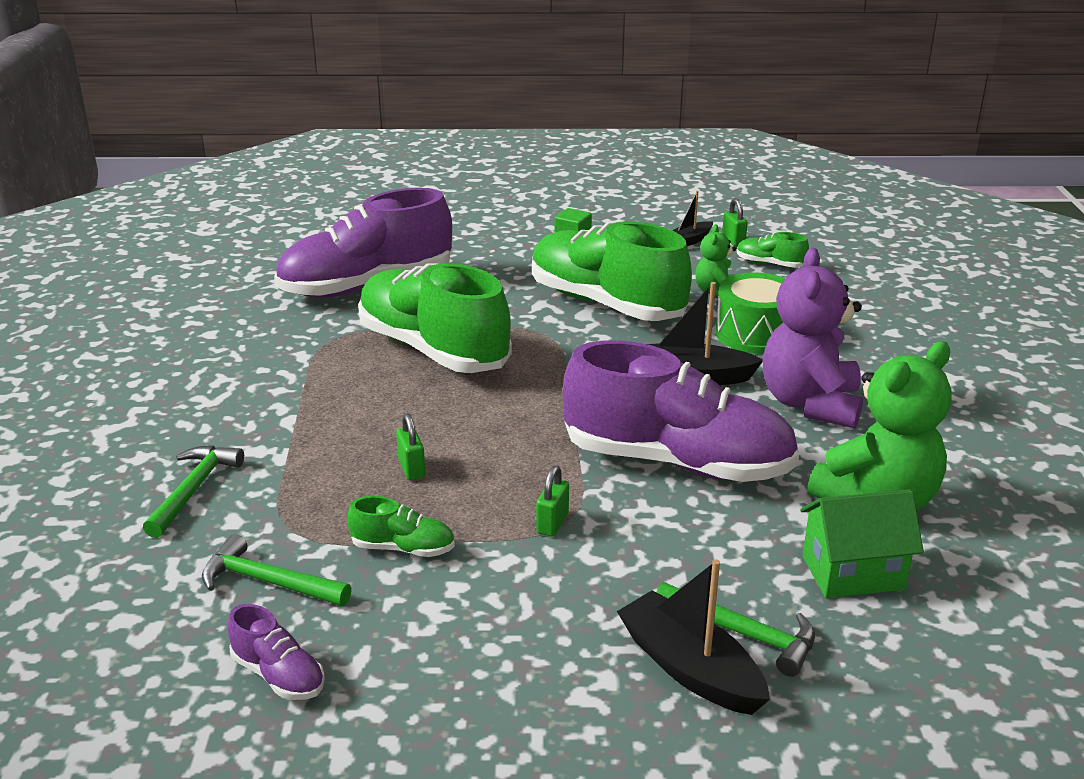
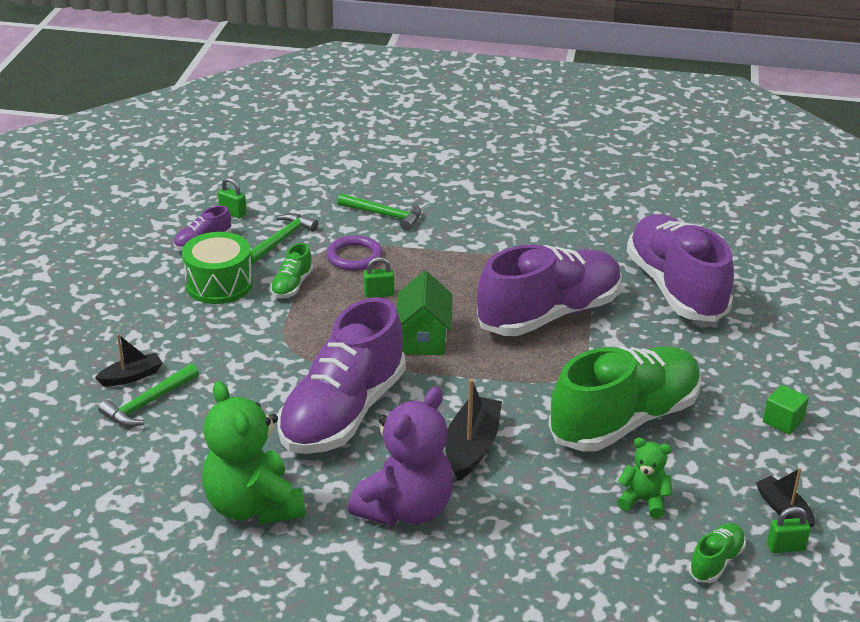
camera: 100 degrees right, 5 degrees up
(316, 502) = (354, 257): none -> purple ring
(433, 350) = (549, 314): green shoe -> purple shoe
(552, 523) = (292, 345): green padlock -> green padlock (233, 213)
(690, 669) = (131, 376): black boat -> black boat, size x0.61
(755, 334) = (545, 507): green drum -> green drum (219, 284)
(810, 404) = (405, 509): purple teddy bear -> purple teddy bear turned 105 degrees clockwise
(853, 573) = (179, 467): green house -> green house (423, 338)

